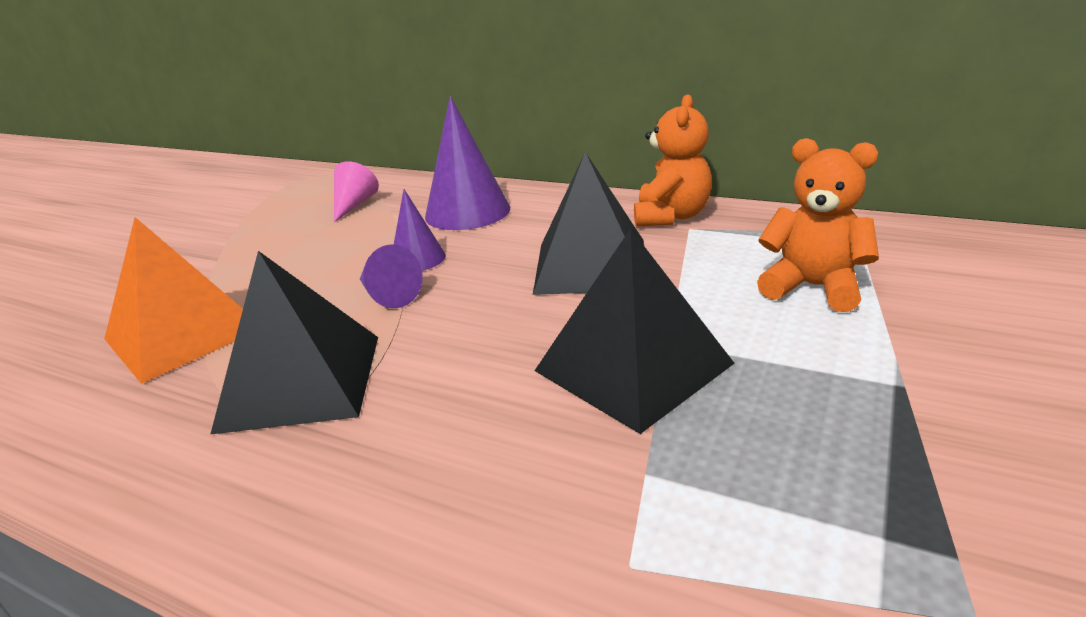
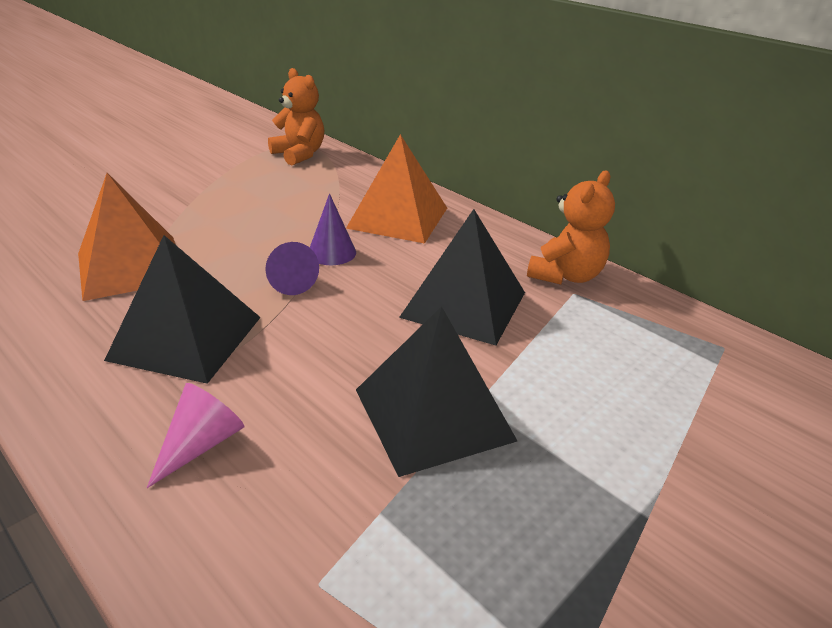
camera: 15 degrees right, 5 degrees up
(354, 205) = (314, 183): pink cone -> pink cone (201, 444)
(467, 212) = (398, 217): purple cone -> orange pyramid
(813, 287) = (640, 391): orange teddy bear -> orange teddy bear (299, 154)

